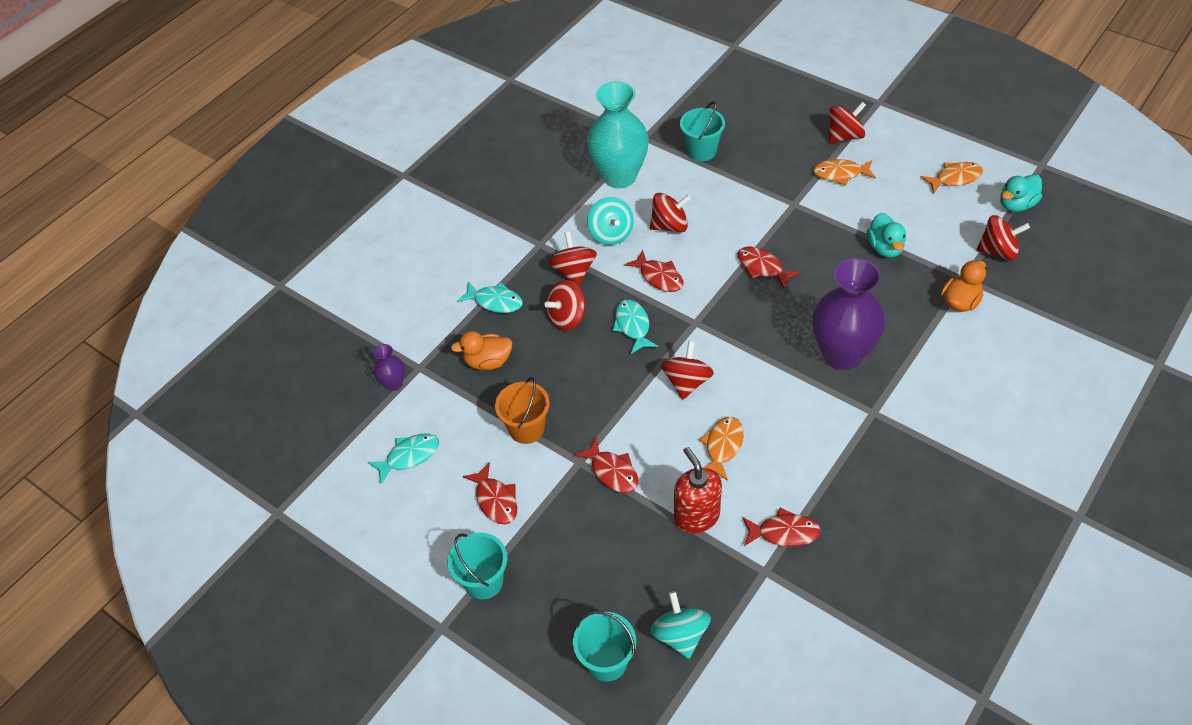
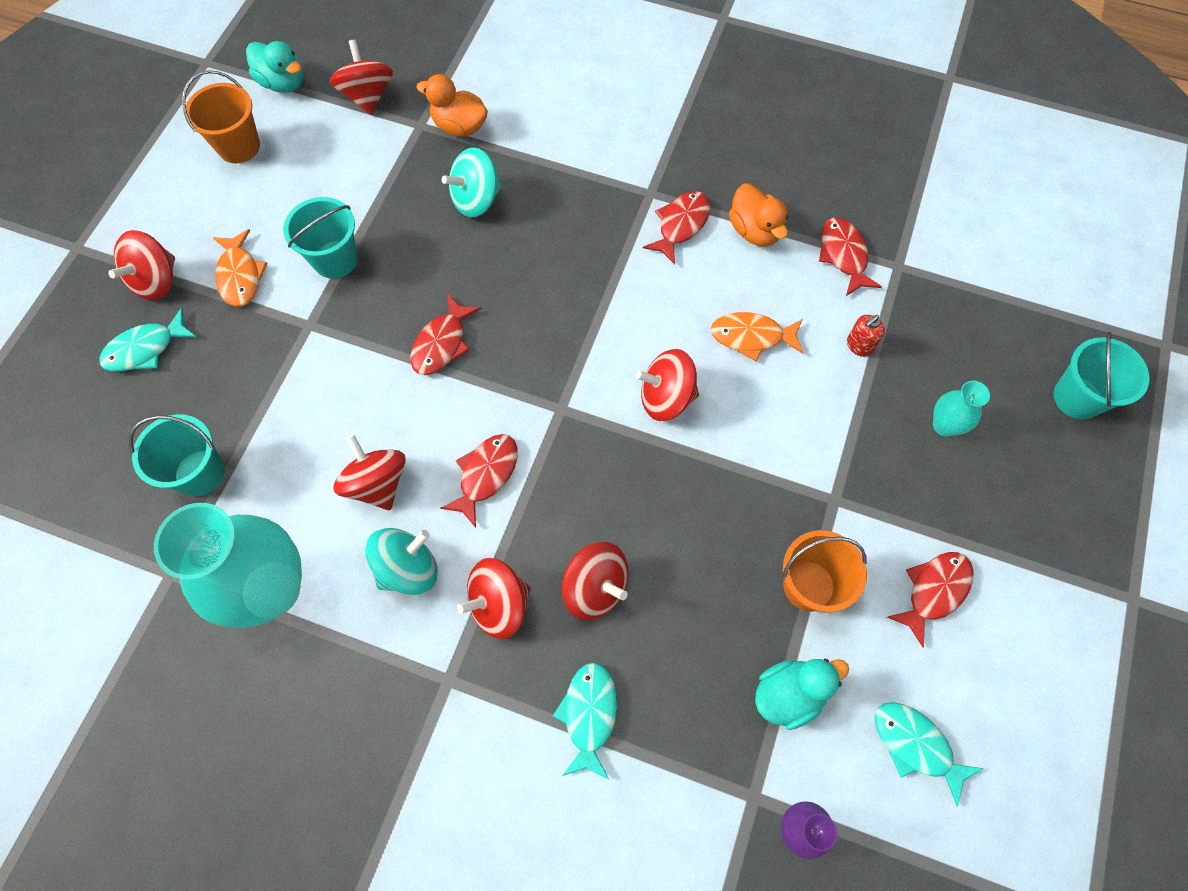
camera: 110 degrees left, 15 degrees up
(484, 581) = (1051, 567): turquoise bucket -> turquoise bucket (335, 259)
(488, 362) = (710, 684): orange duck -> orange duck (754, 231)
(612, 472) = (834, 454): red fish -> red fish (681, 225)
(612, 552) = (944, 425): none -> turquoise vase
(633, 326) = (587, 489): turquoise fish -> turquoise fish (146, 349)
(680, 635) = (1010, 332): turquoise spinning top -> turquoise spinning top (476, 199)
(696, 516) = (859, 346): red soap dispenser -> red soap dispenser, size x0.50
(841, 355) = (573, 233): purple vase -> none
(844, 136) = (156, 281): red spinning top -> red spinning top turned 105 degrees counterclockwise
(885, 248) = (380, 209): turquoise duck -> turquoise duck (789, 694)
(955, 178) = (239, 146): orange fish -> orange bucket

